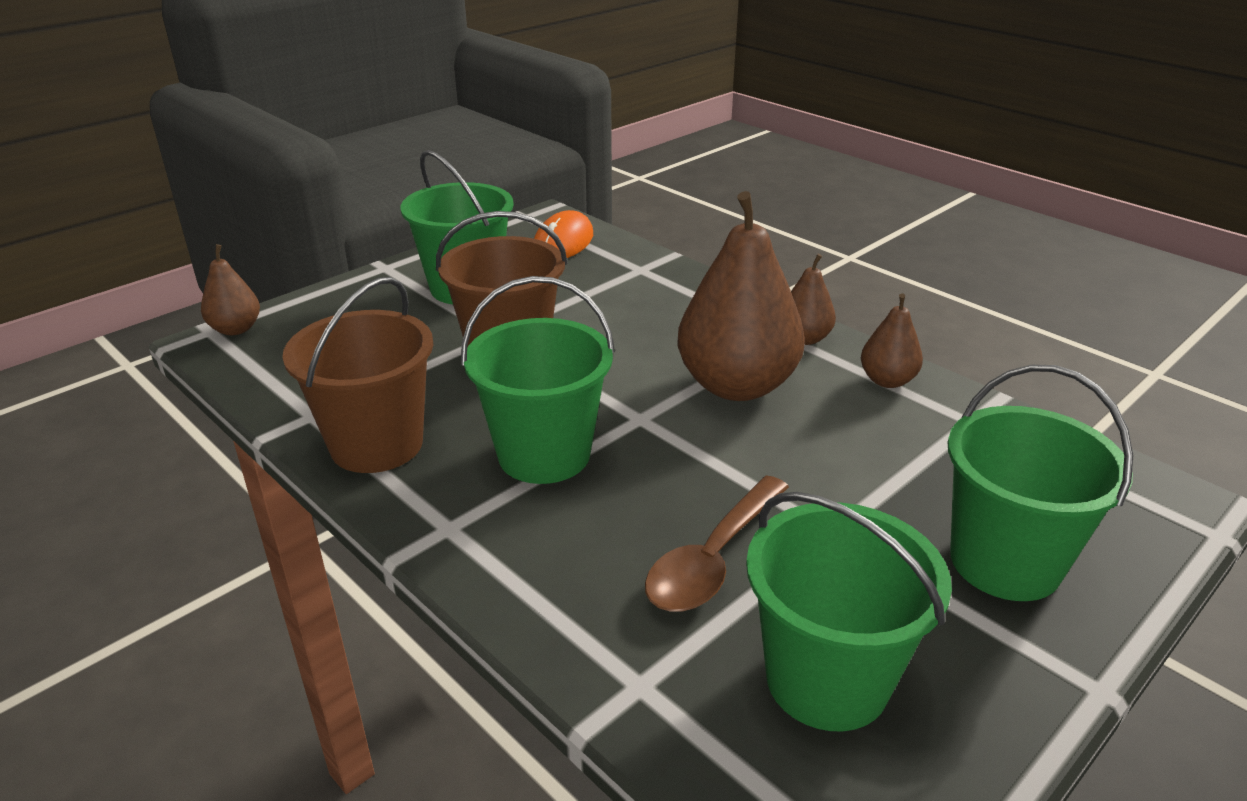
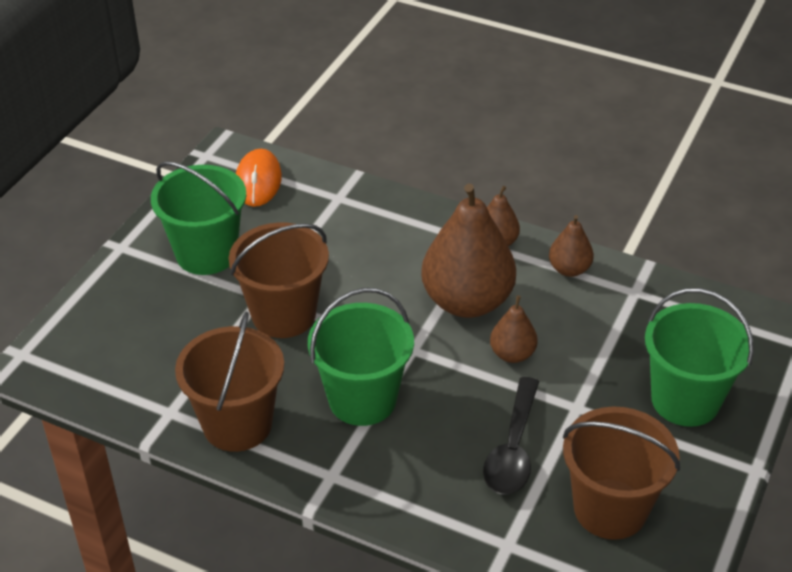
camera: 20 degrees left, 10 degrees up
(236, 329) = (43, 347): brown pear -> brown pear (512, 354)
(713, 559) = (513, 449): brown spoon -> black spoon
(827, 680) = (610, 509): green bucket -> brown bucket

